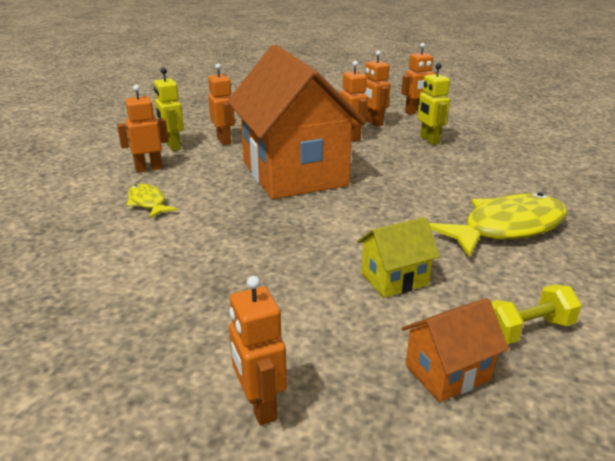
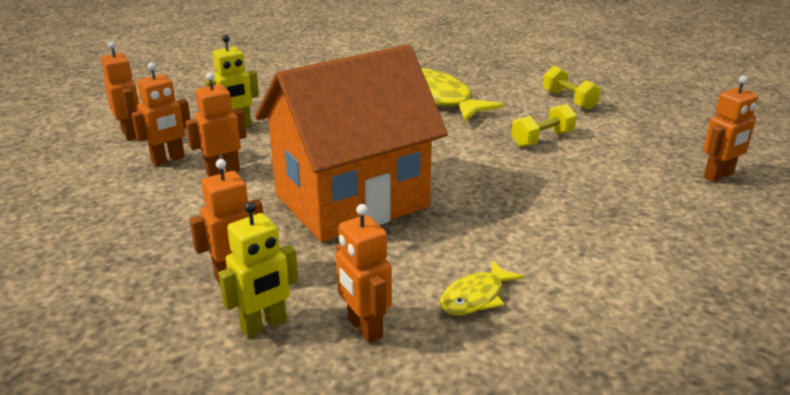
camera: 100 degrees left, 0 degrees up
(394, 279) = (542, 139): yellow house -> yellow dumbbell
(447, 372) = (631, 122): orange house -> none

